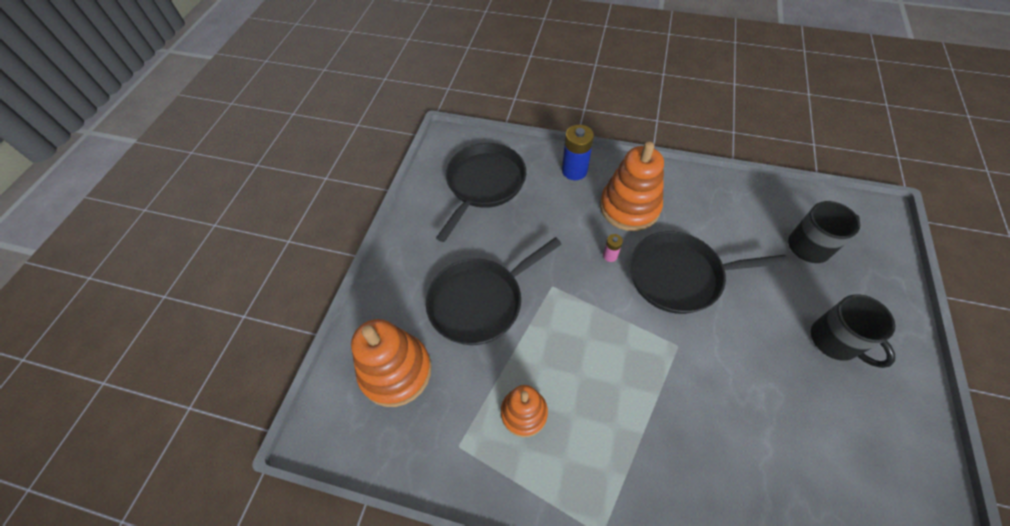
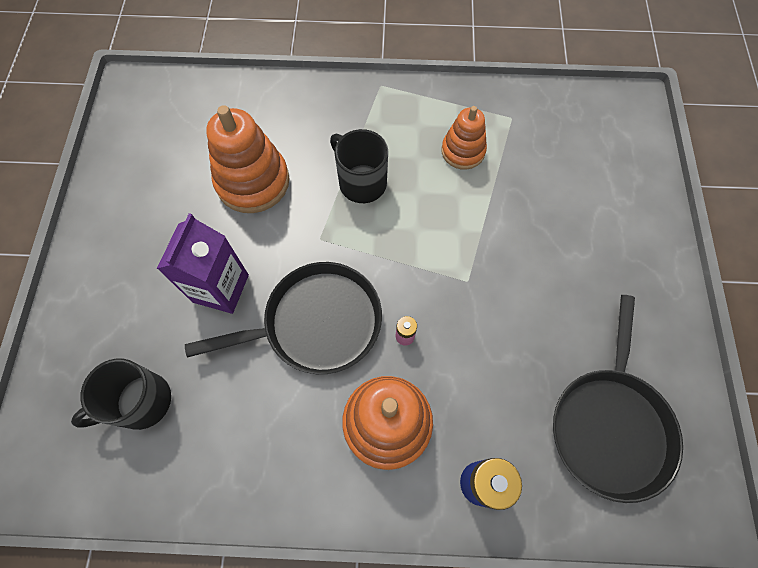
camera: 165 degrees right, 10 degrees up
(396, 371) = (597, 163): orange stacking toy -> orange stacking toy (253, 182)
(480, 302) = (543, 246): black pan -> none
(765, 317) = (221, 288): none -> purple carton
(835, 341) = (149, 275): black mug -> black mug (361, 182)

